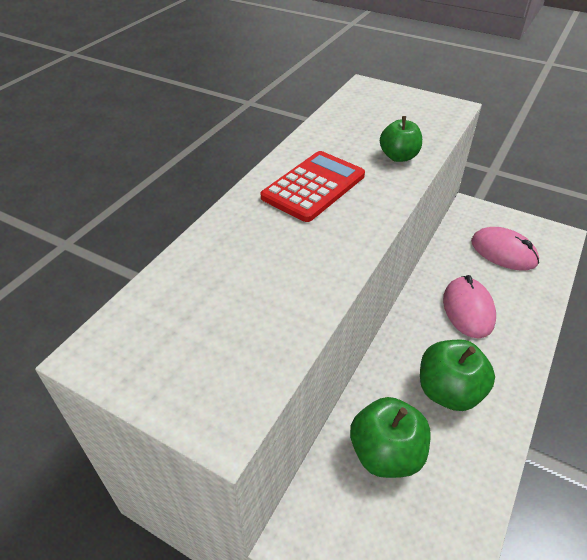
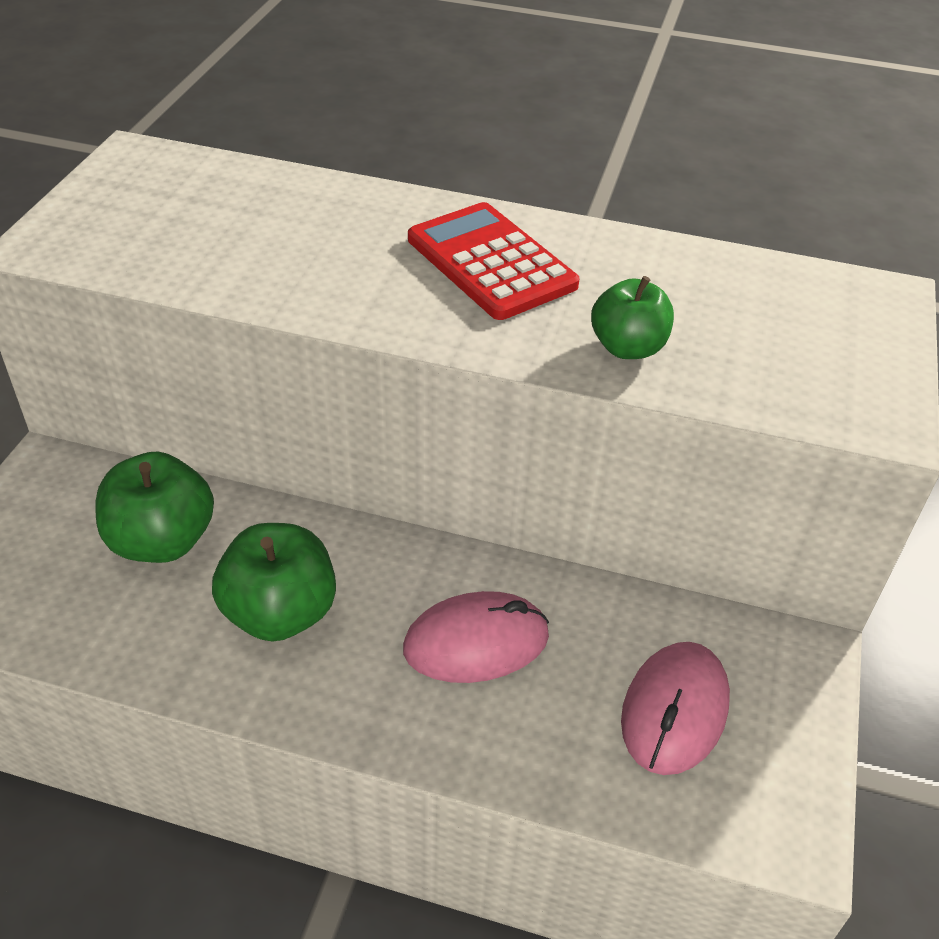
camera: 75 degrees right, 0 degrees up
(313, 187) = (491, 262): red calculator -> red calculator turned 150 degrees counterclockwise

